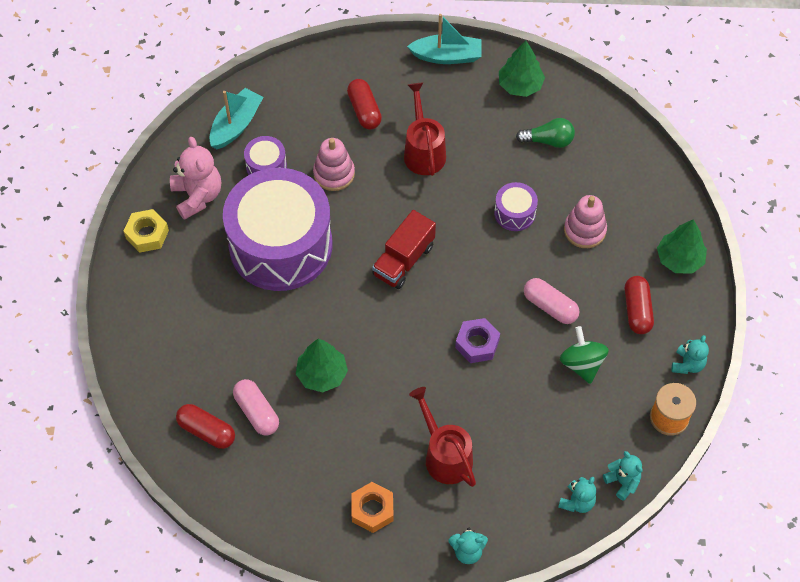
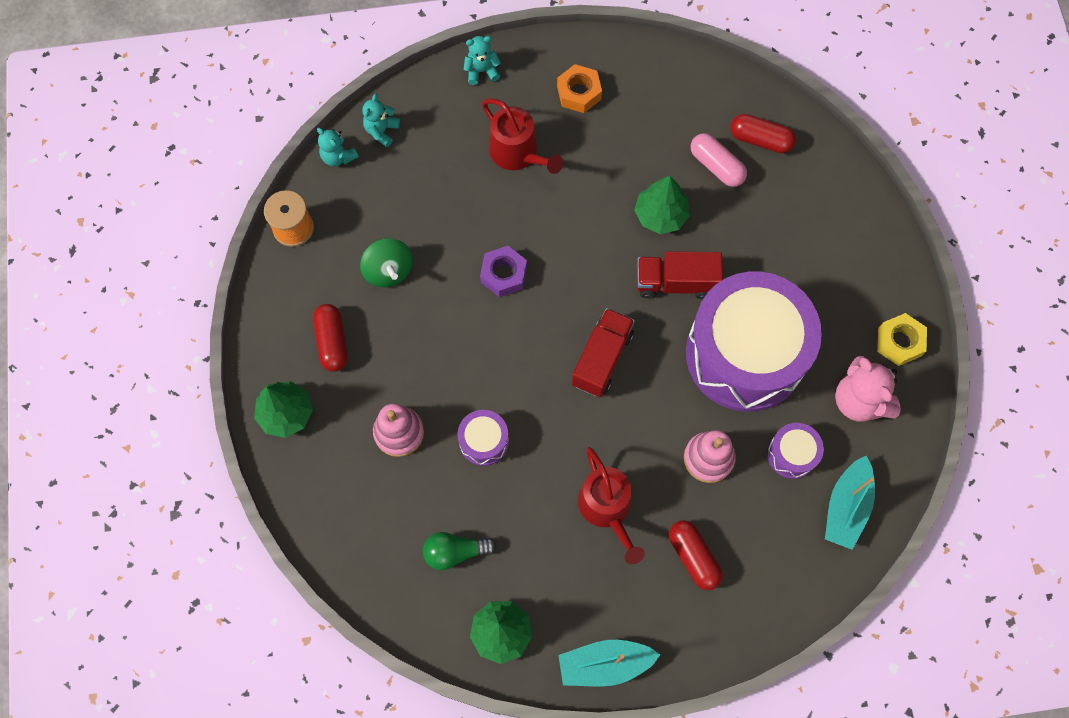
camera: 170 degrees right, 10 degrees up
(324, 312) = (676, 282): none -> red truck
(550, 306) = (429, 330): pink capsule -> none
(687, 364) = (275, 288): turquoise teddy bear -> none

